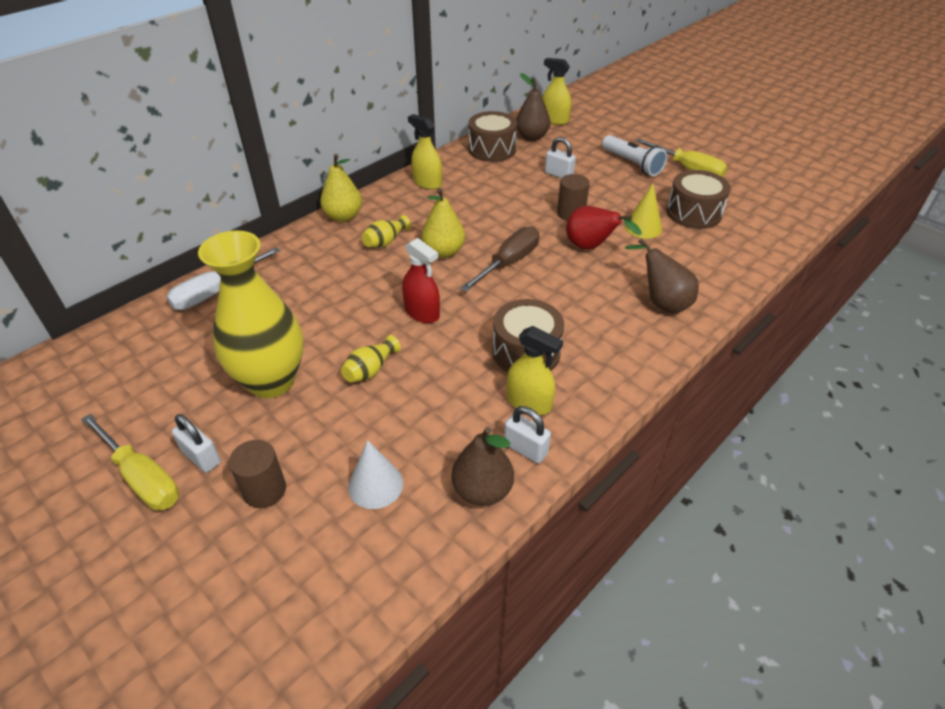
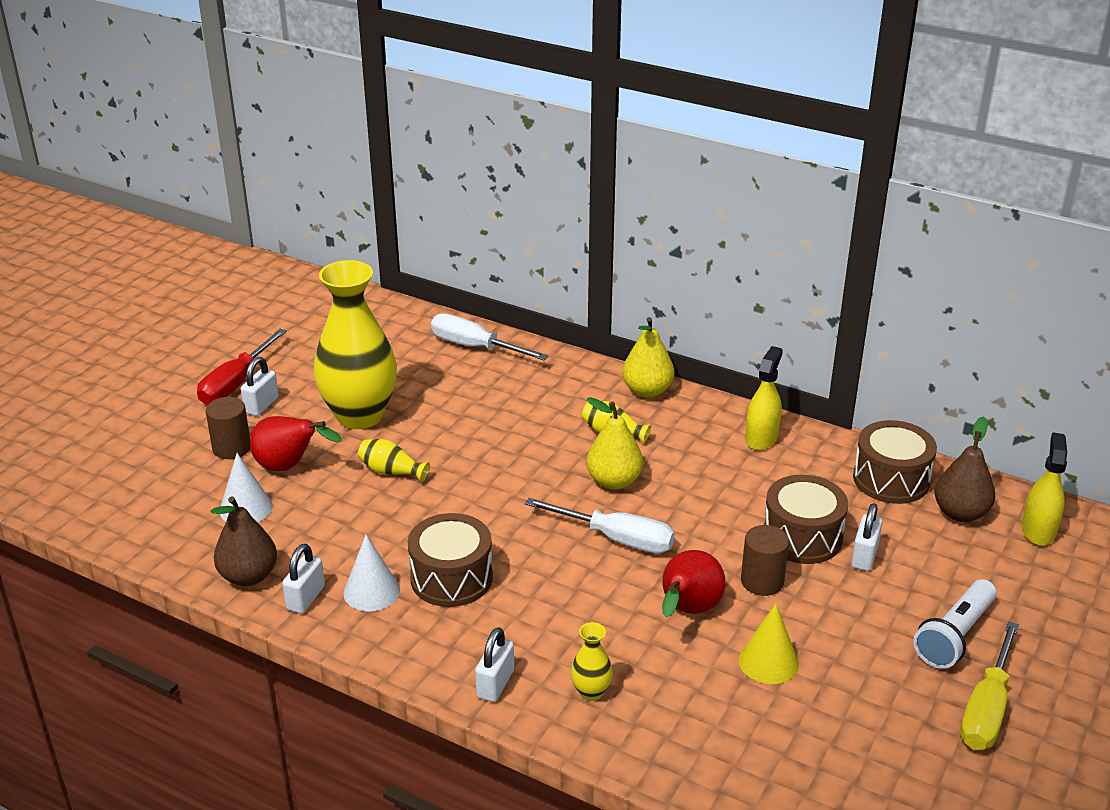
camera: 75 degrees right, 10 degrees down
(142, 478) = (236, 383): yellow screwdriver -> red screwdriver
(324, 443) = (289, 467): none -> red pear
(422, 312) = (492, 487): red spray bottle -> none
(509, 262) = (616, 539): brown screwdriver -> white screwdriver
(529, 403) = (371, 591): yellow spray bottle -> white cone
(648, 346) = (495, 684): none -> white padlock
(662, 302) = (591, 692): brown pear -> yellow vase
(693, 213) = (843, 720): brown drum -> brown drum (802, 537)

